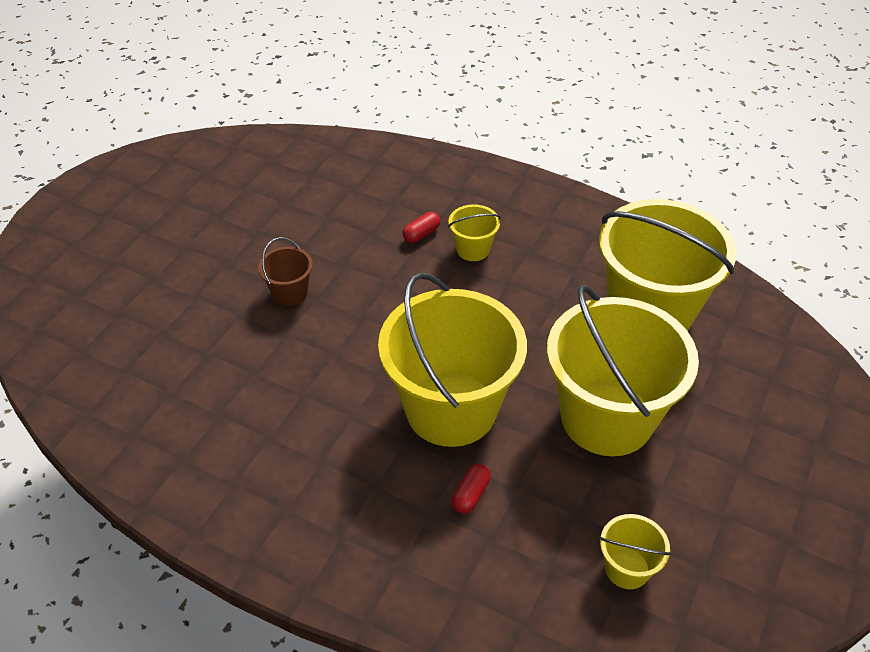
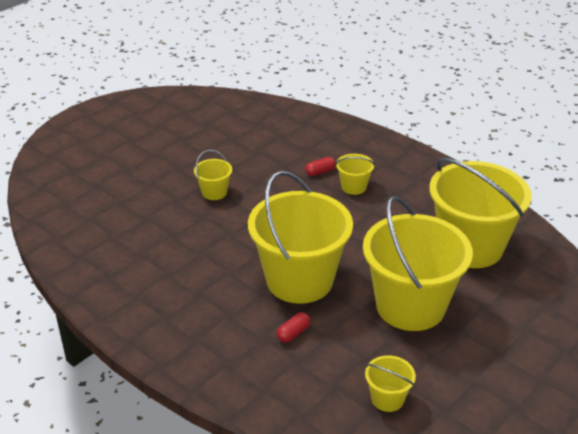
camera: 15 degrees right, 10 degrees down
(290, 293) = (214, 192): brown bucket -> yellow bucket

